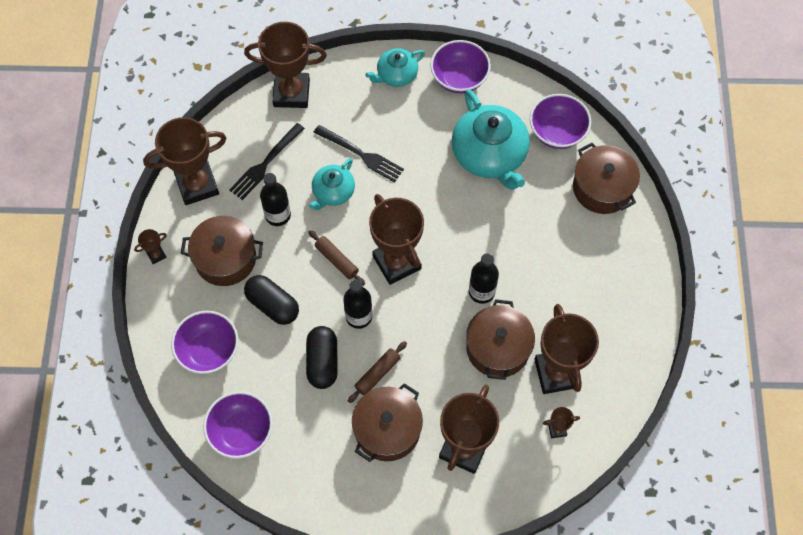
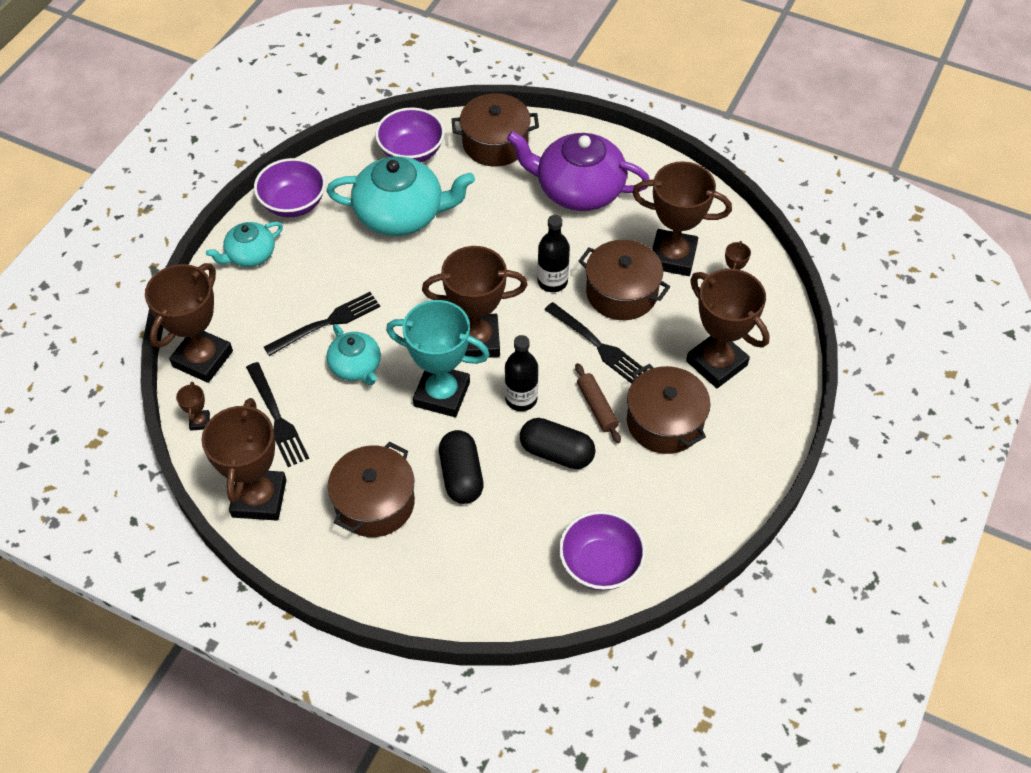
camera: 65 degrees left, 10 degrees down
(156, 255) = (325, 576): brown trophy -> brown trophy (200, 422)
(208, 350) = (482, 562): purple bowl -> none
(273, 305) = (461, 476): black capsule -> black capsule turned 75 degrees counterclockwise
(278, 215) = (351, 430): black bottle -> none
(336, 260) = (442, 394): brown rolling pin -> turquoise trophy
(396, 75) = (250, 255): turquoise teapot -> turquoise teapot turned 60 degrees clockwise
(436, 351) = (598, 345): none -> black fork
(588, 271) = (578, 189): none -> purple teapot

